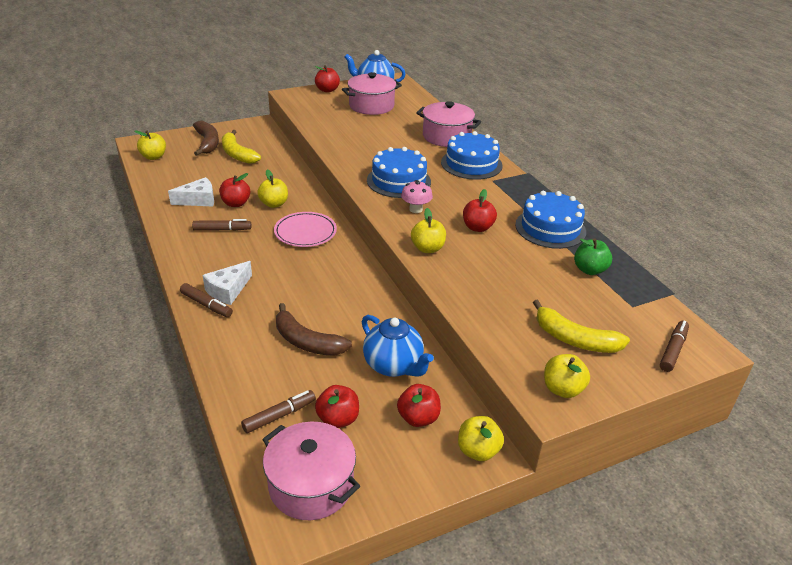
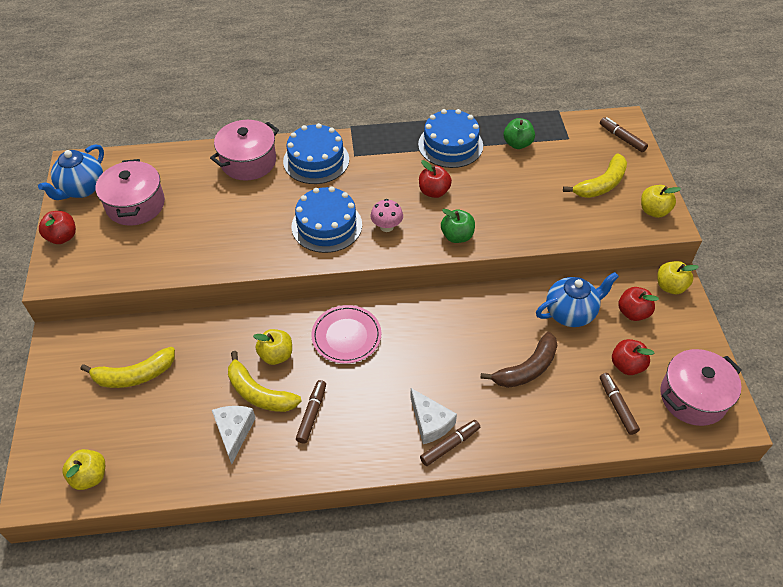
camera: 70 degrees left, 15 degrees up
(207, 143) = (83, 406): brown banana -> none
(236, 203) = (259, 393): red apple -> yellow banana
(427, 248) = (457, 236): yellow apple -> green apple

